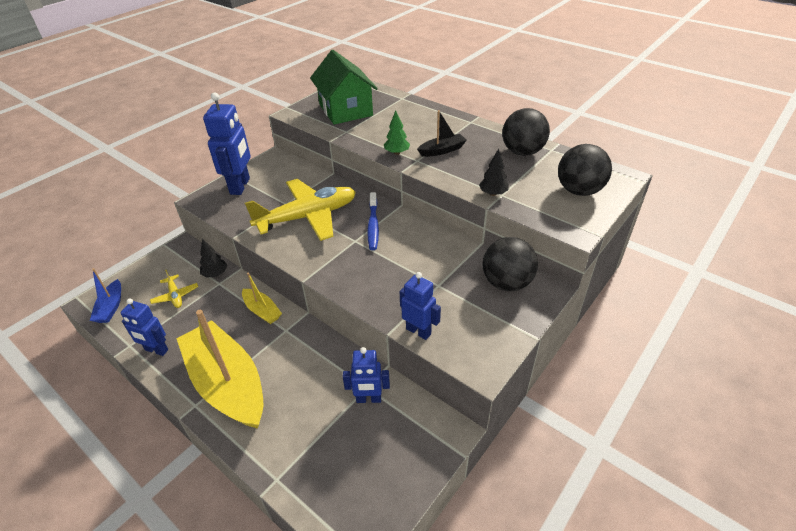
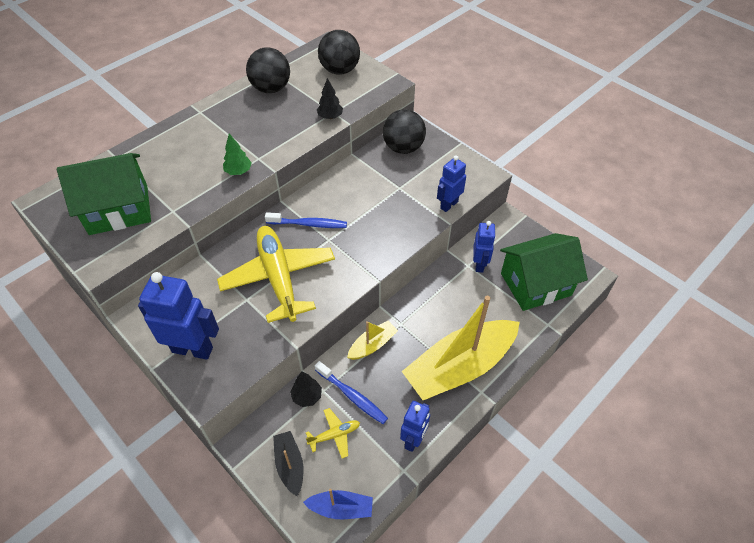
camera: 85 degrees left, 10 degrees up
(210, 302) = (352, 396): none -> blue toothbrush
(340, 466) = (535, 284): none -> green house
(442, 150) = (247, 138): black boat -> black boat (289, 465)

